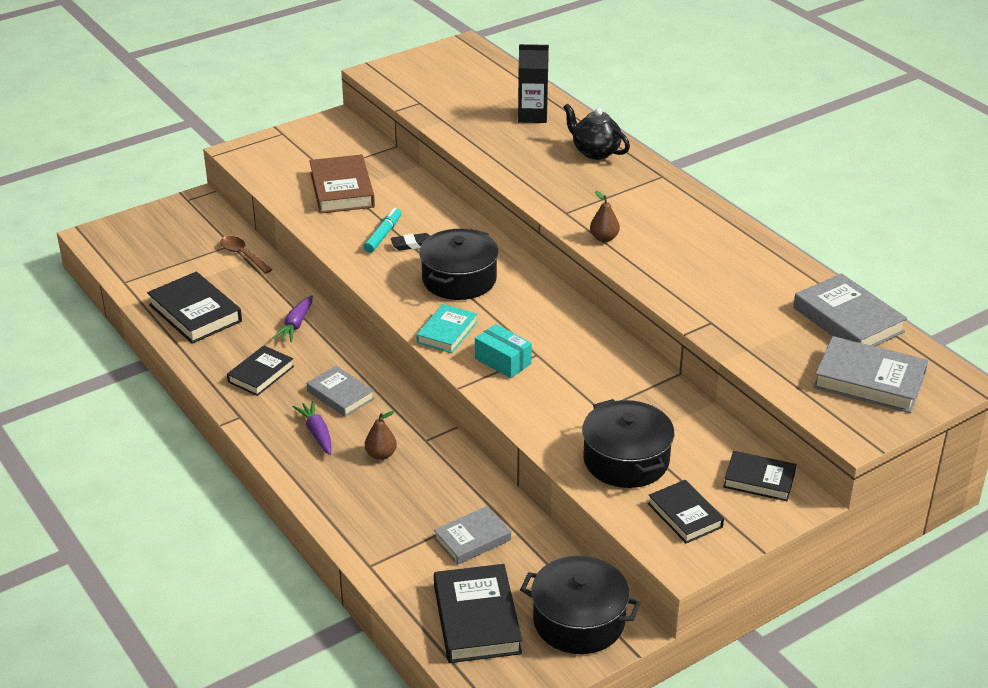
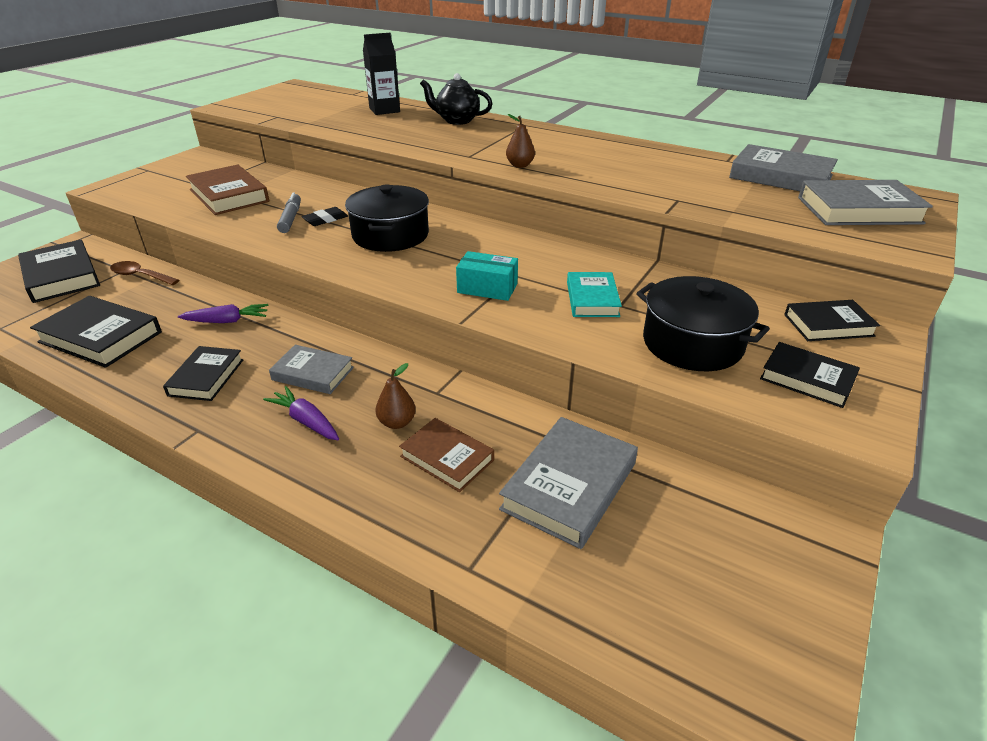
camera: 25 degrees left, 0 degrees up
(296, 325) = (227, 321): purple carrot -> purple carrot turned 90 degrees counterclockwise
(383, 235) = (291, 218): turquoise marker -> grey marker
(400, 492) = (447, 458): none -> brown book
(447, 332) = (410, 278): turquoise book -> turquoise book (592, 299)
(472, 539) = (569, 486): grey book -> grey book, size x1.56
(477, 619) = (658, 593): black book -> black book (61, 276)
(579, 621) = (771, 545): black pot -> none

